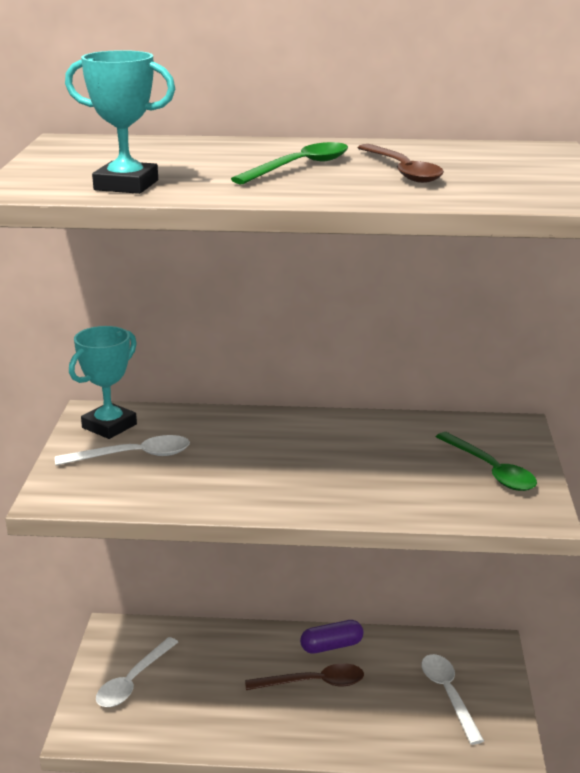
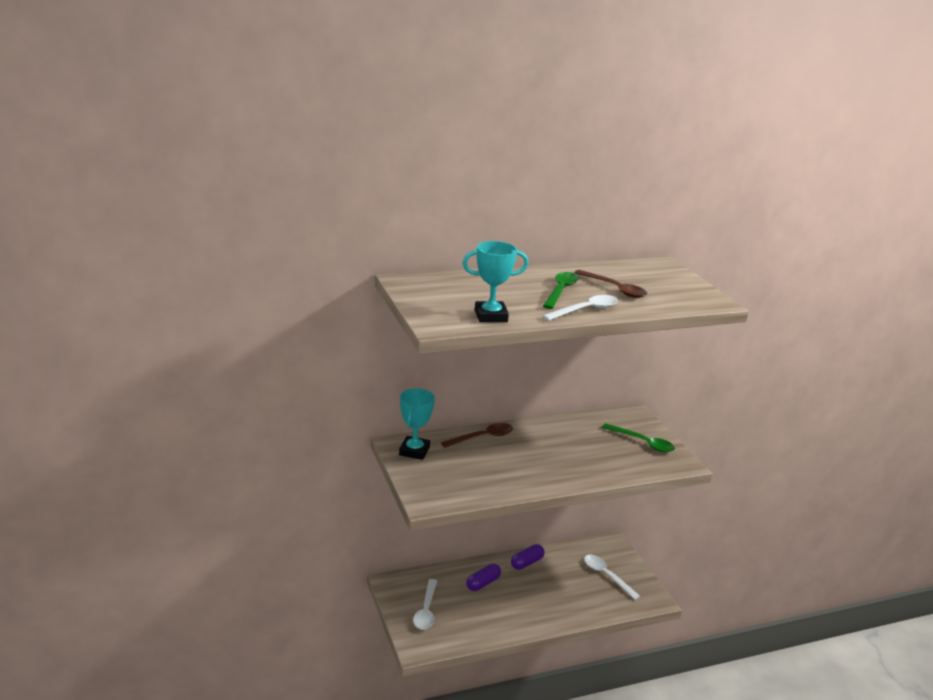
camera: 25 degrees left, 0 degrees up
(133, 456) = (447, 468): white spoon -> white spoon (586, 310)
(244, 661) = (483, 583): none -> purple capsule
(313, 683) = (531, 586): brown spoon -> brown spoon (482, 437)

